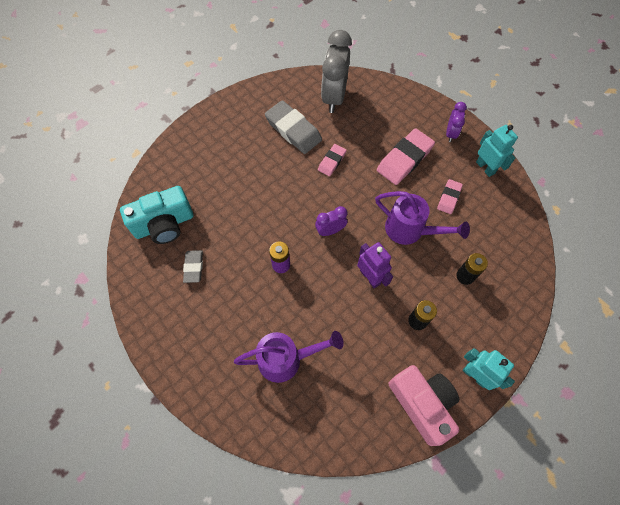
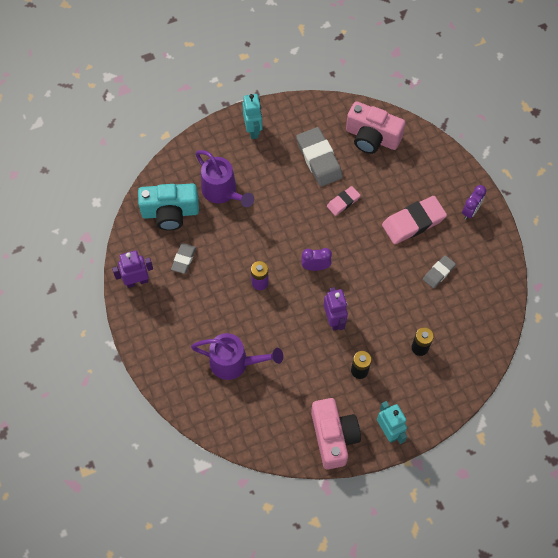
camera: 20 degrees right, 0 degrees up
(150, 307) = (137, 281): none -> purple robot
(334, 97) = (372, 137): grey clock -> pink camera
(410, 230) = (388, 290): purple watering can -> purple watering can (222, 192)
(449, 198) = (438, 273): pink eraser -> grey eraser
(485, 167) = (488, 255): turquoise robot -> turquoise robot (253, 130)

